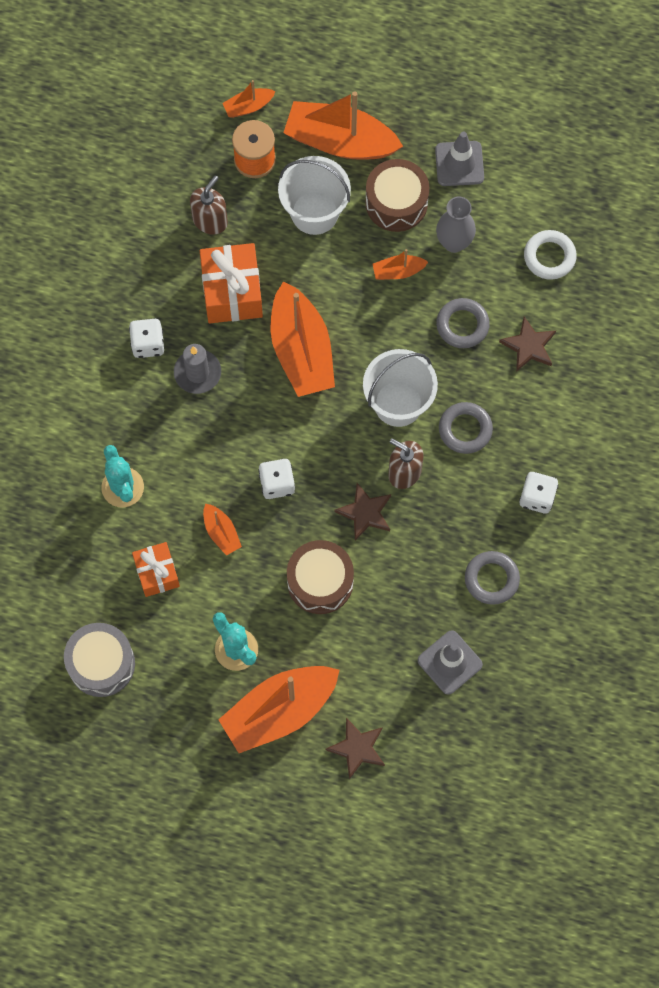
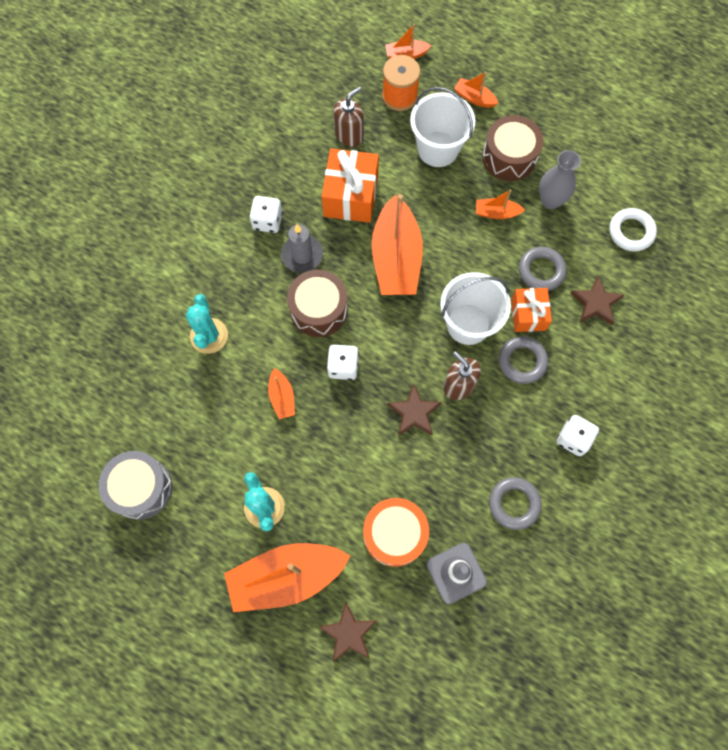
camera: 15 degrees right, 0 degrees up
(157, 573) = (215, 419): orange gift -> orange gift (528, 314)
(320, 582) = (357, 465): brown drum -> brown drum (319, 309)
(340, 141) = (474, 98): orange boat -> orange boat, size x0.46
(377, 641) = (394, 534): none -> orange drum
(459, 164) = (570, 138): grey traffic cone -> none

